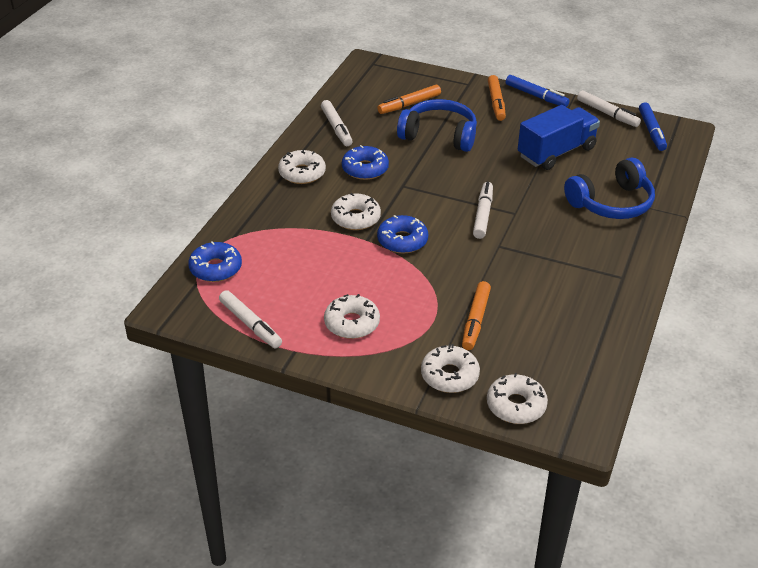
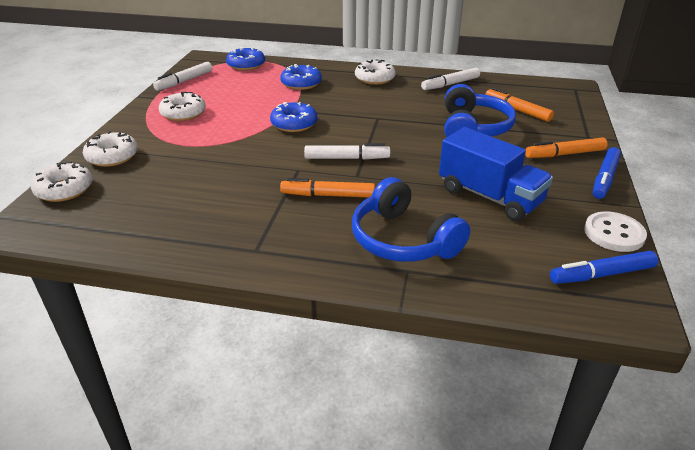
camera: 80 degrees right, 5 degrees down
(355, 218) = (320, 103): white donut -> none
(365, 169) = (394, 100): blue donut -> blue donut (301, 83)
(475, 320) = (183, 164): orange marker -> orange marker (328, 195)
(607, 114) = (614, 233): white marker -> white button

